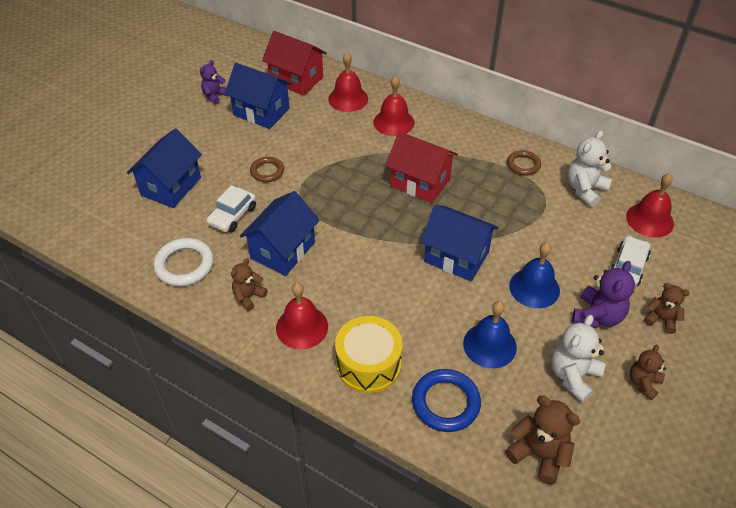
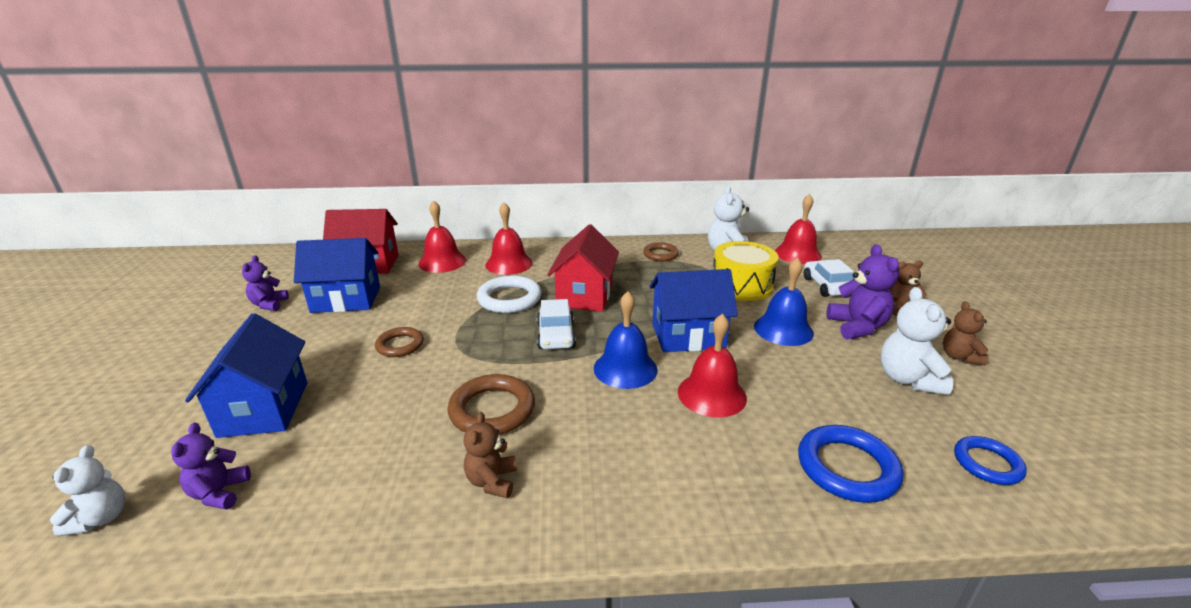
camera: 35 degrees left, 20 degrees down
(78, 220) = (101, 518): none -> white teddy bear
(127, 232) = (219, 493): none -> purple teddy bear
(184, 265) = (356, 490): white ring -> white ring (509, 299)
(232, 216) = (388, 403): white car -> white car (556, 336)
(283, 250) = (492, 410): blue house -> brown ring
(302, 327) = (600, 479): red bell -> red bell (712, 394)
(368, 364) = (723, 476): yellow drum -> yellow drum (741, 286)
(420, 182) = (585, 295): red house -> red house turned 75 degrees counterclockwise
(489, 345) = (811, 391): blue bell -> blue bell (625, 368)
(539, 454) = (987, 463): brown teddy bear -> blue ring

